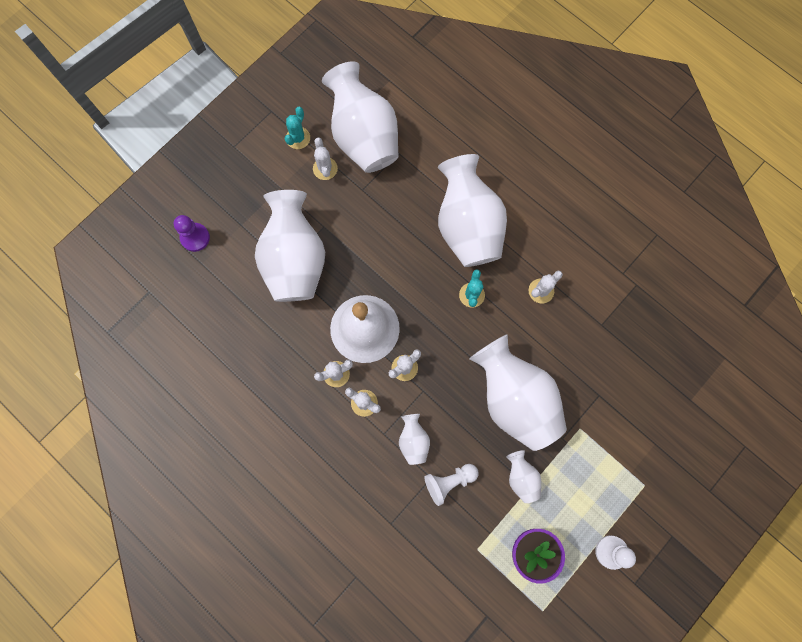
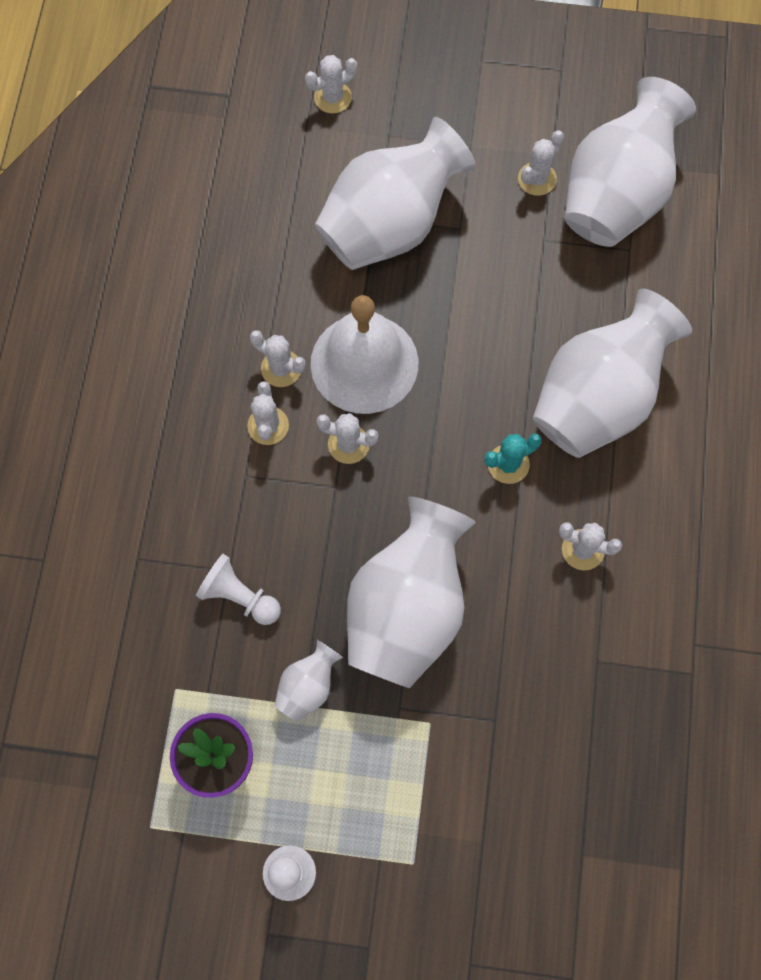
camera: 55 degrees right, 5 degrees down
(195, 237) = (333, 97): purple pawn -> white cactus
(298, 138) = (551, 122): turquoise cactus -> none
(413, 440) = (262, 517): white vase -> none

